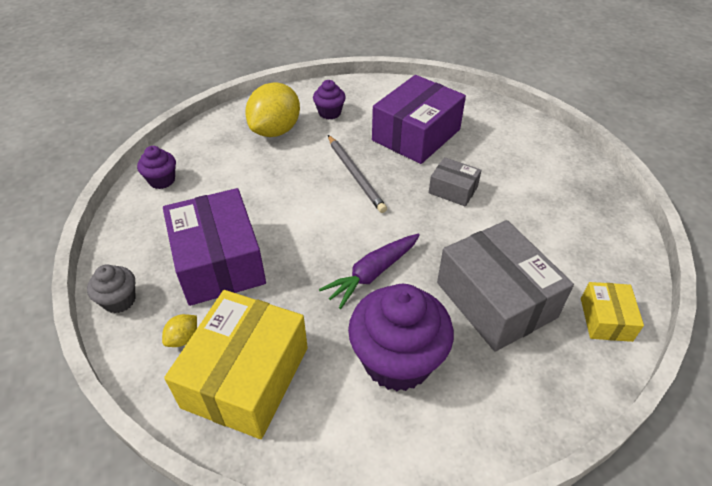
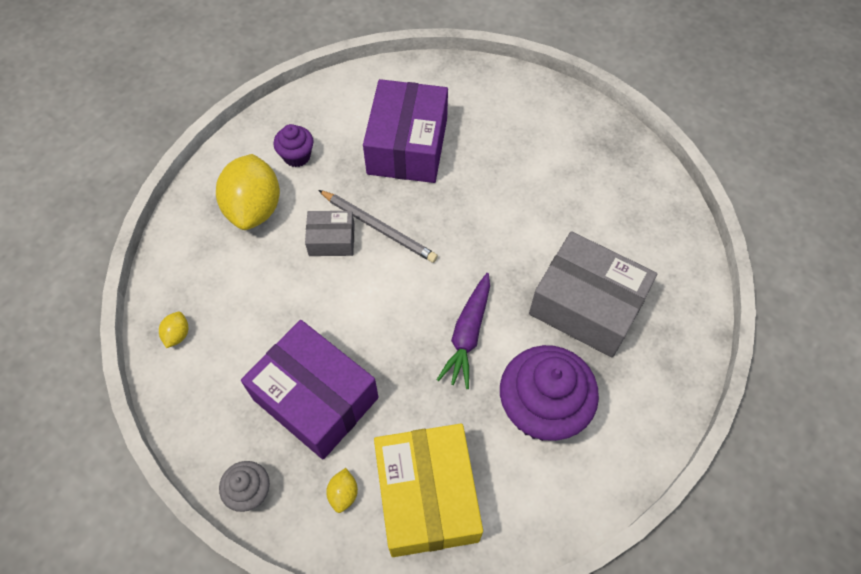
camera: 30 degrees left, 15 degrees up
(162, 180) = (177, 335): purple cupcake -> yellow lemon
(453, 190) = (483, 201): grey box -> grey box (331, 240)
(605, 319) = (679, 279): yellow box -> none

